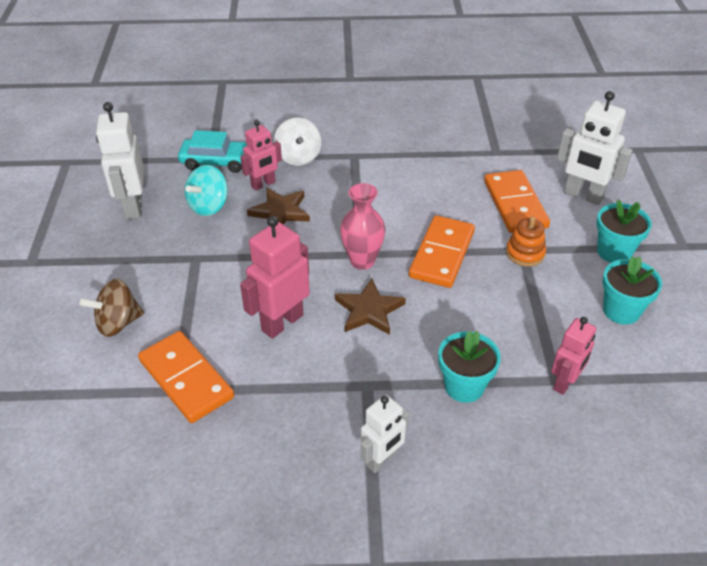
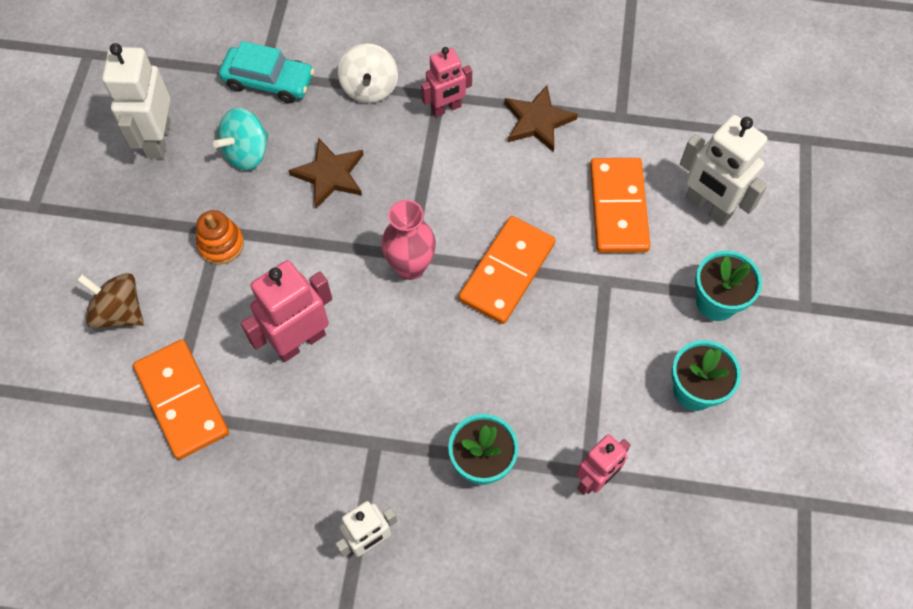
camera: 10 degrees right, 20 degrees up
(118, 323) = (119, 312): brown spinning top -> brown spinning top turned 45 degrees clockwise
(263, 184) = (318, 127): pink robot -> pink robot (446, 108)
(369, 310) = (401, 340): brown star -> brown star (537, 121)
(525, 253) = (607, 286): orange stacking toy -> orange stacking toy (221, 244)

